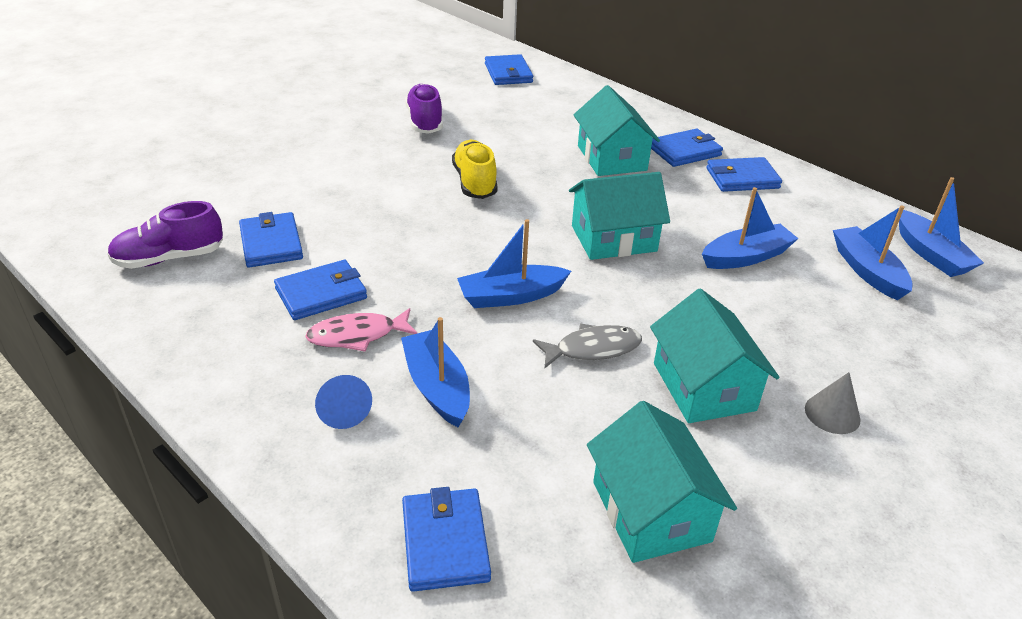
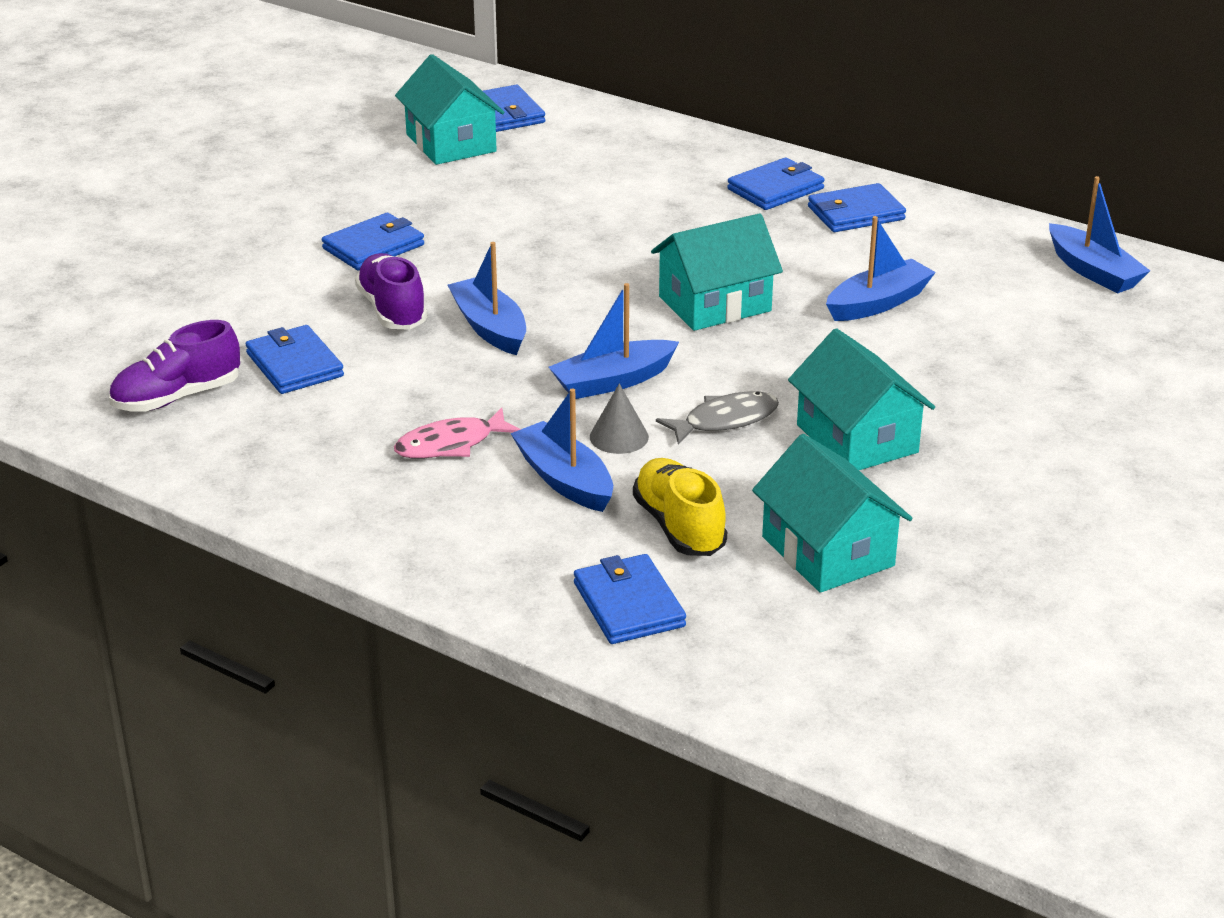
camera: 10 degrees left, 5 degrees down
(321, 293) = (386, 409): blue wallet -> blue wallet (374, 247)
(343, 411) = (470, 515): blue cone -> none
(425, 121) = (419, 194): purple shoe -> purple shoe (392, 310)
(475, 182) = (518, 261): yellow shoe -> yellow shoe (679, 526)
(612, 158) = (684, 209): turquoise house -> turquoise house (451, 143)
(832, 413) = (998, 444): grey cone -> grey cone (619, 437)
(867, 271) = (1021, 299): blue boat -> blue boat (489, 328)

